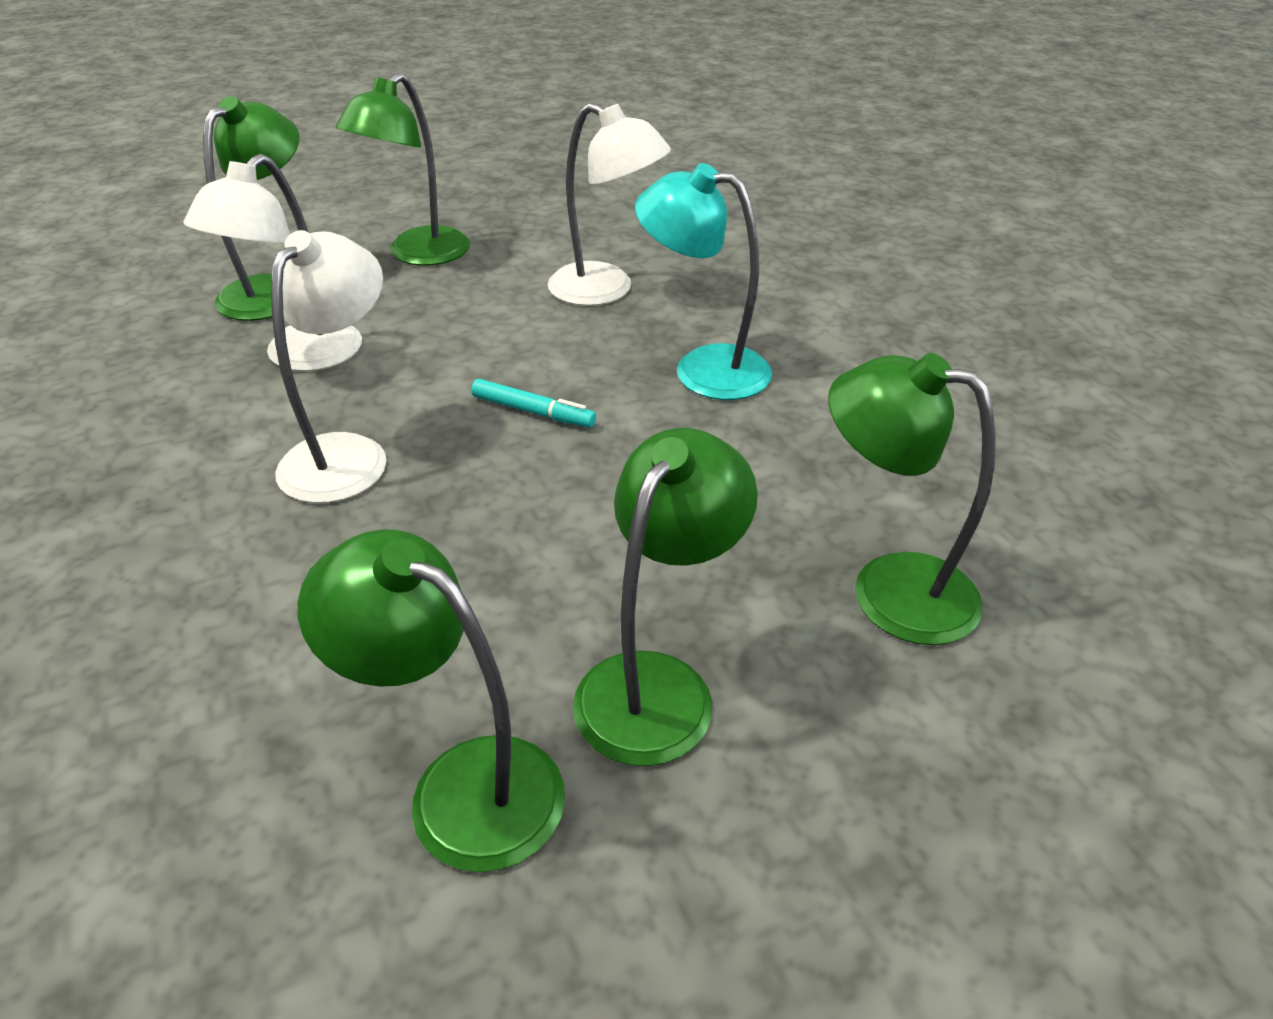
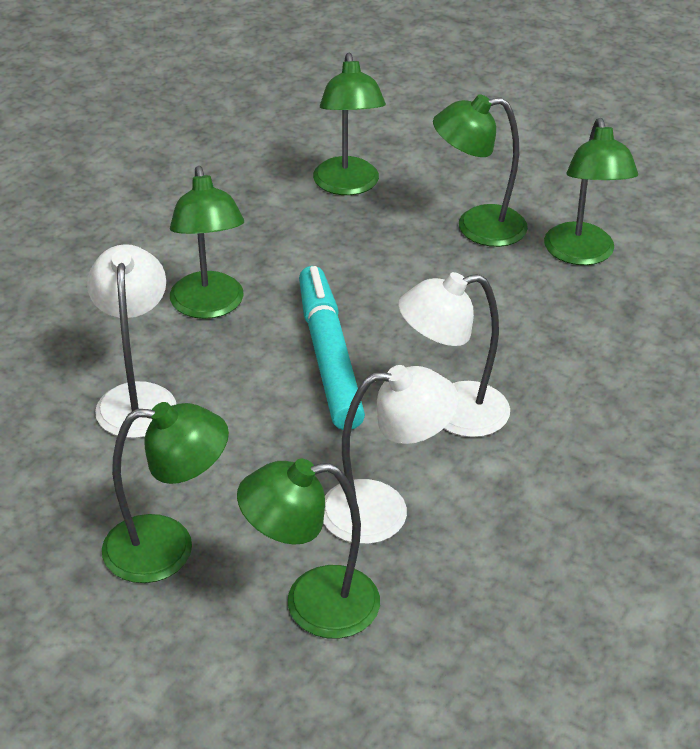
camera: 125 degrees left, 0 degrees up
(533, 412) = (329, 356): turquoise marker -> turquoise marker, size x2.17
(703, 369) = (209, 306): turquoise lamp -> green lamp

